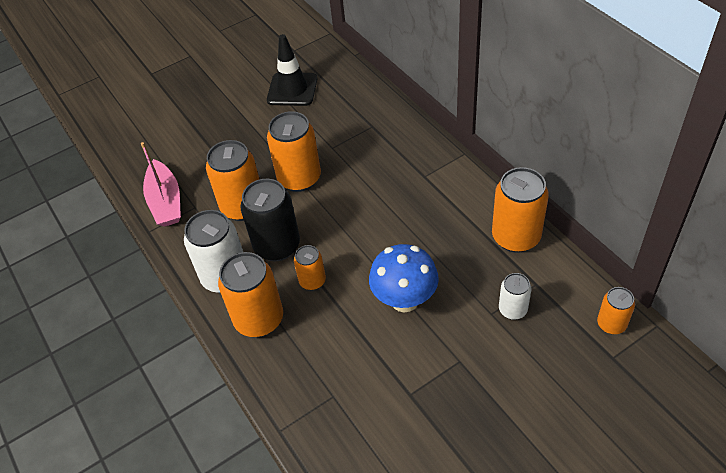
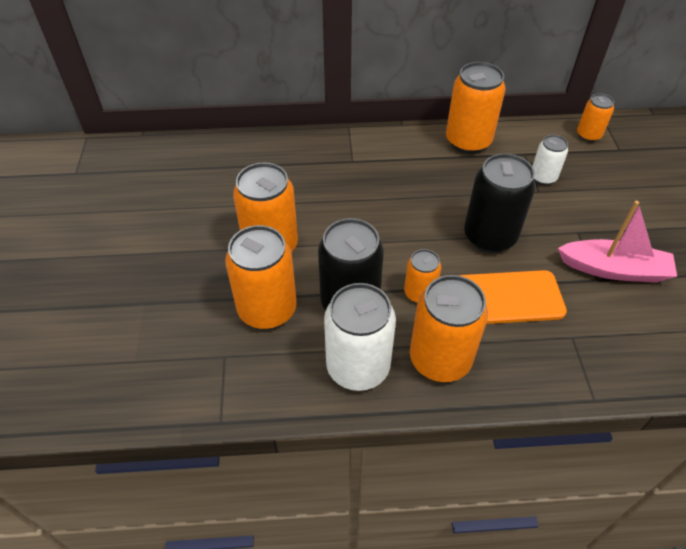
camera: 65 degrees left, 0 degrees up
(166, 202) = (188, 383): pink boat -> pink boat (614, 269)
(292, 89) = (134, 198): black traffic cone -> none
(345, 338) = (508, 298): none -> orange phone
(404, 300) = (489, 237): blue mushroom -> black can

